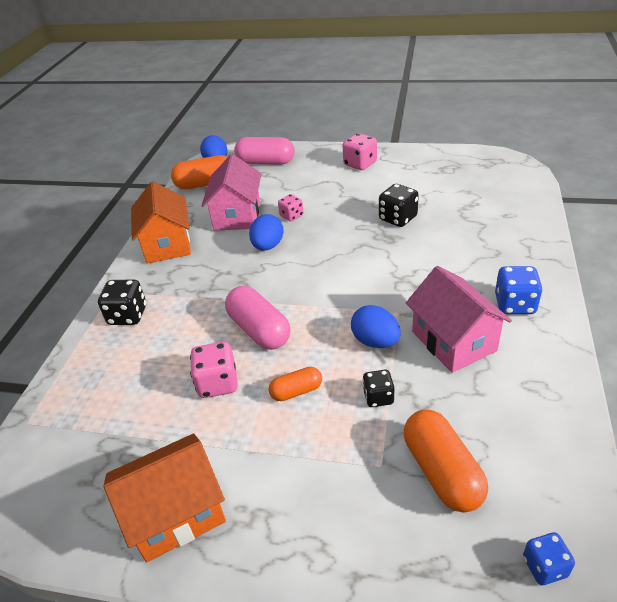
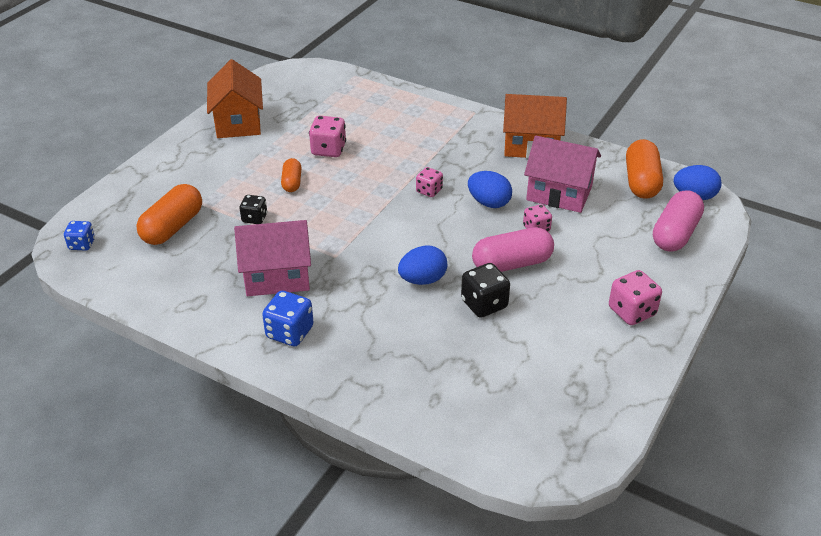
camera: 105 degrees right, 0 degrees up
(128, 315) = (437, 118): black dice -> none
(259, 330) = (371, 177): pink capsule -> pink capsule (512, 264)
(265, 284) = (429, 191): none -> pink dice
(375, 341) = (311, 233): blue egg -> blue egg (422, 280)
(442, 471) = (173, 227): orange capsule -> orange capsule turned 60 degrees counterclockwise

